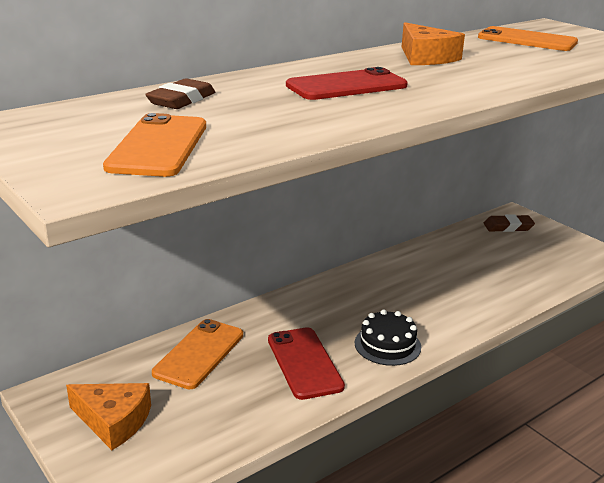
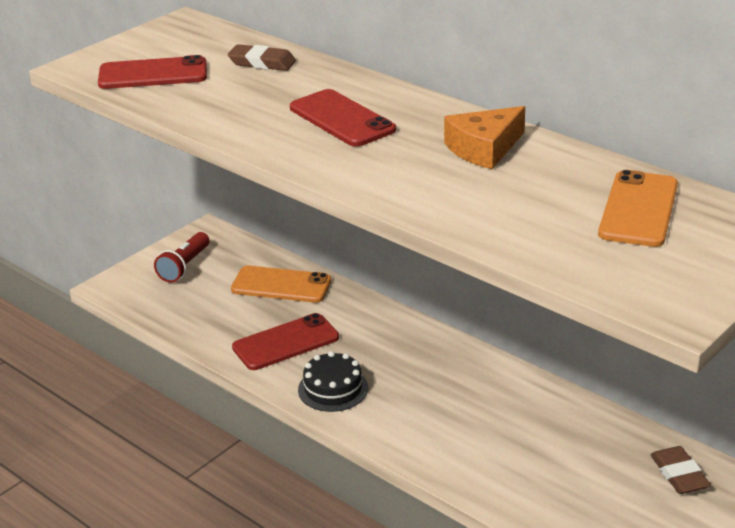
camera: 80 degrees right, 5 degrees up
(113, 421) = (184, 267): orange cheese -> red flashlight
(158, 146) = (153, 74): orange phone -> red phone

